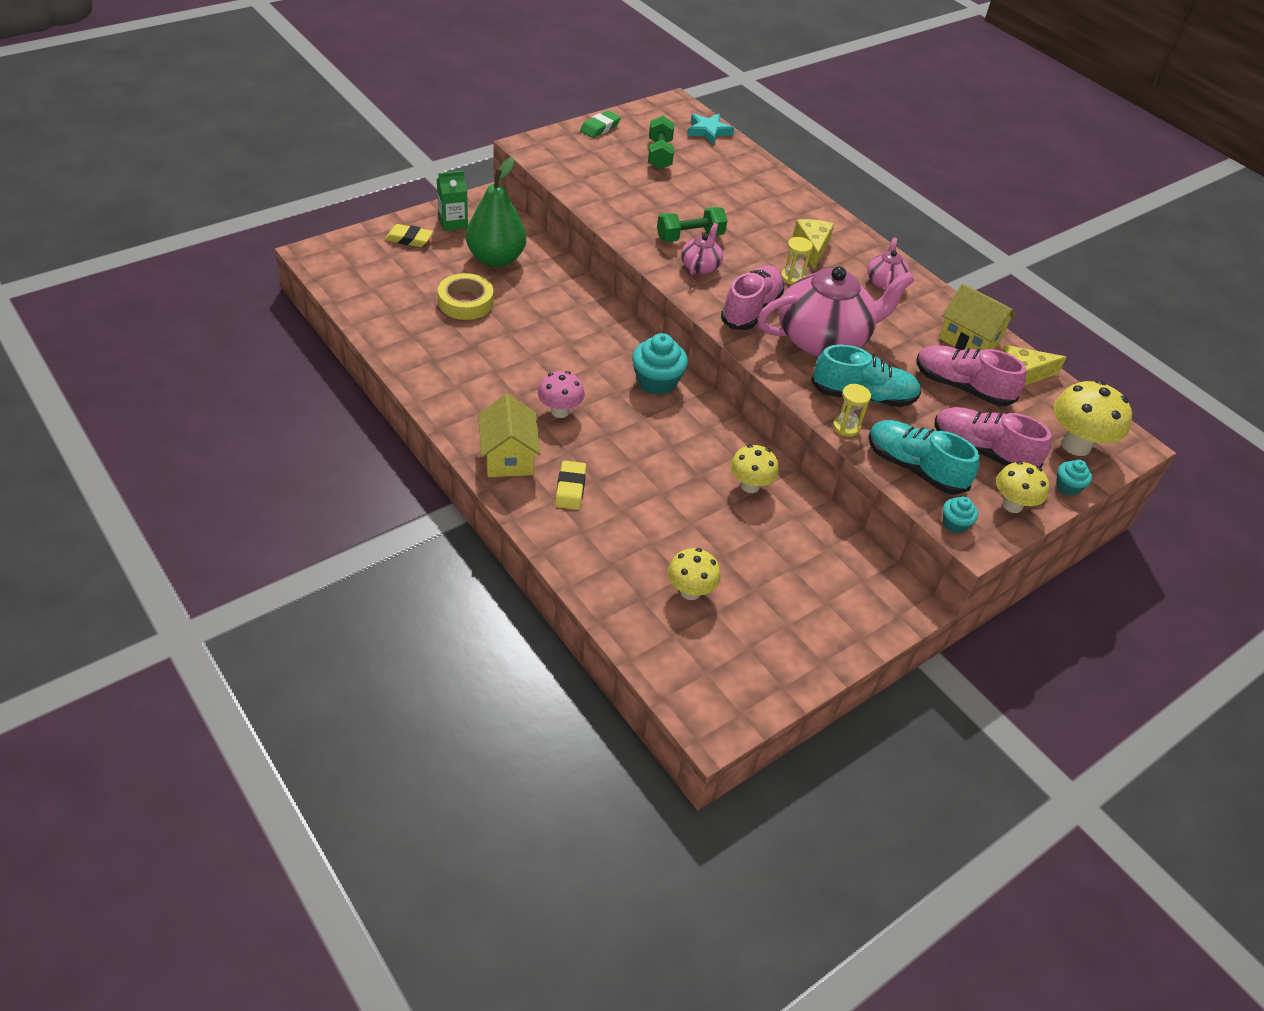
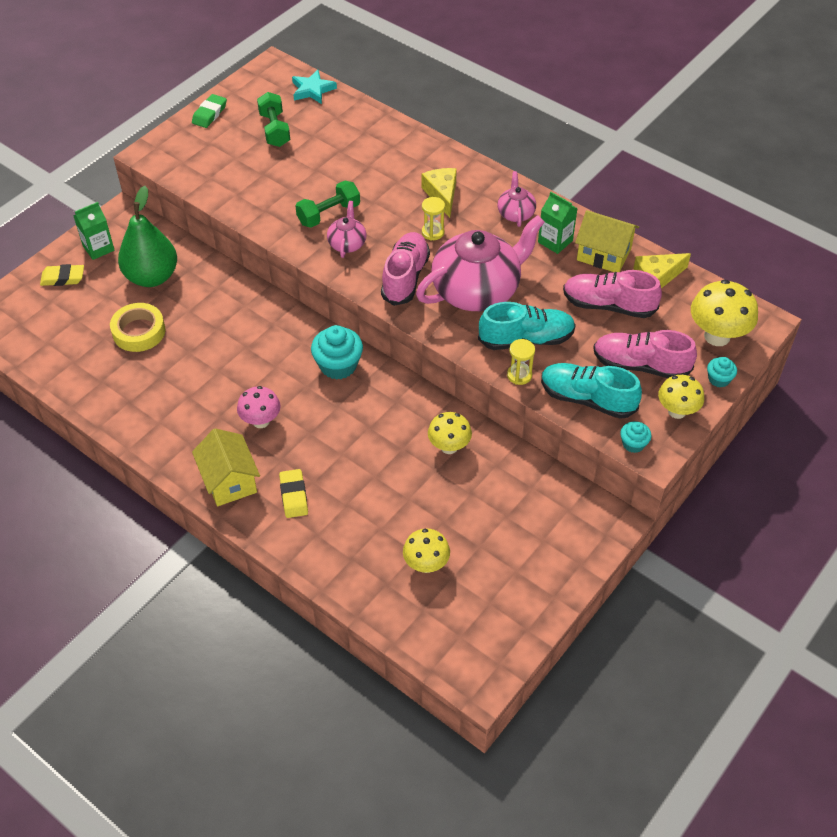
camera: 10 degrees left, 5 degrees up
(919, 316) = (555, 241): none -> green carton

